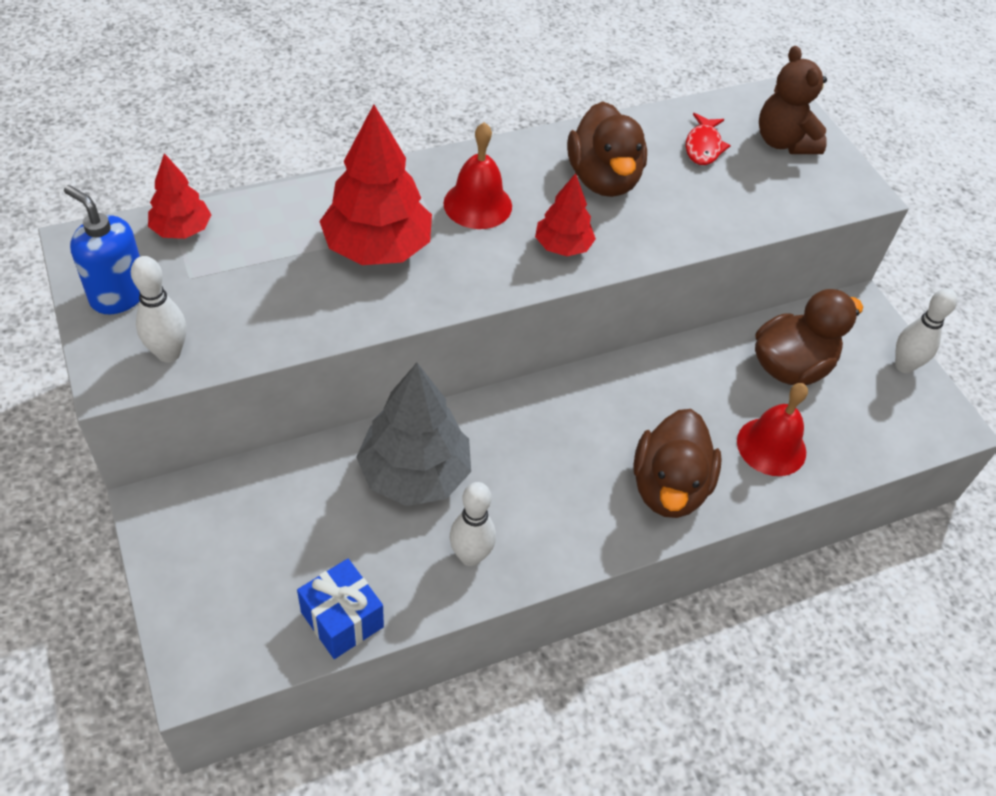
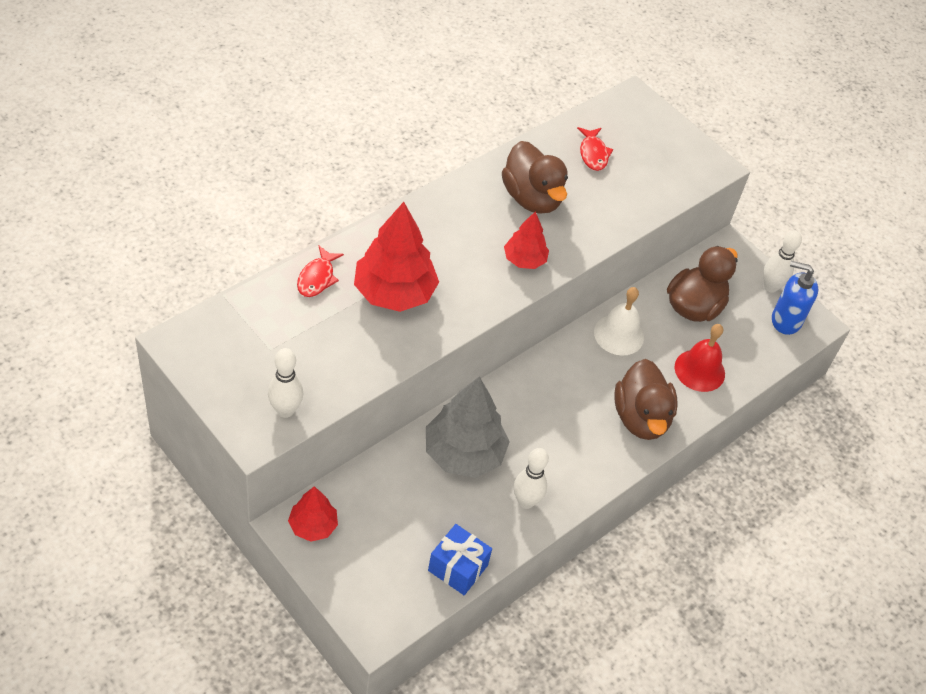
camera: 20 degrees left, 0 degrees up
(118, 295) = (225, 375): blue soap dispenser -> blue soap dispenser (785, 320)
(182, 230) = (245, 312): red tree -> red tree (313, 526)
(290, 211) = (317, 278): none -> red fish
(477, 204) = (451, 240): red bell -> none
(677, 377) = (619, 334): none -> white bell
(784, 142) = (648, 137): brown teddy bear -> none

